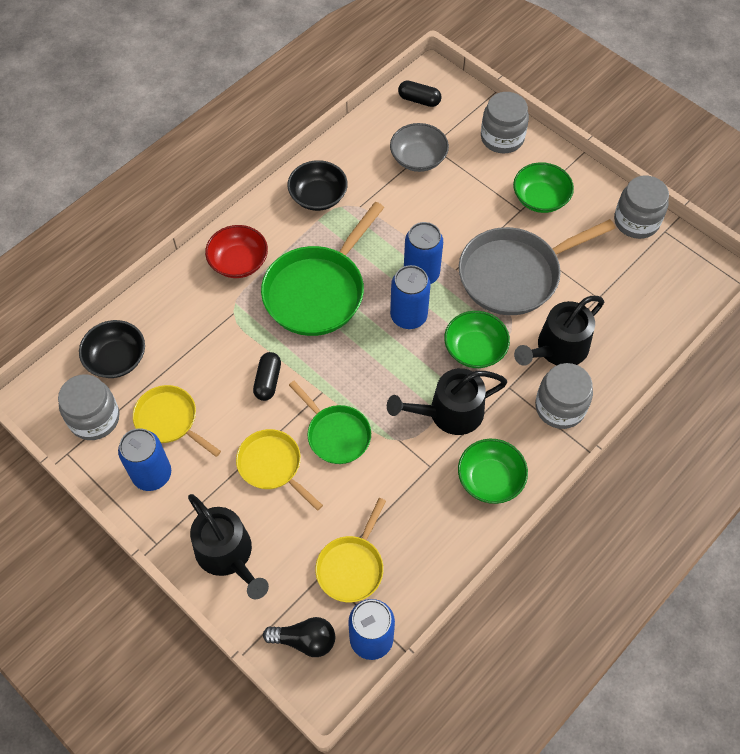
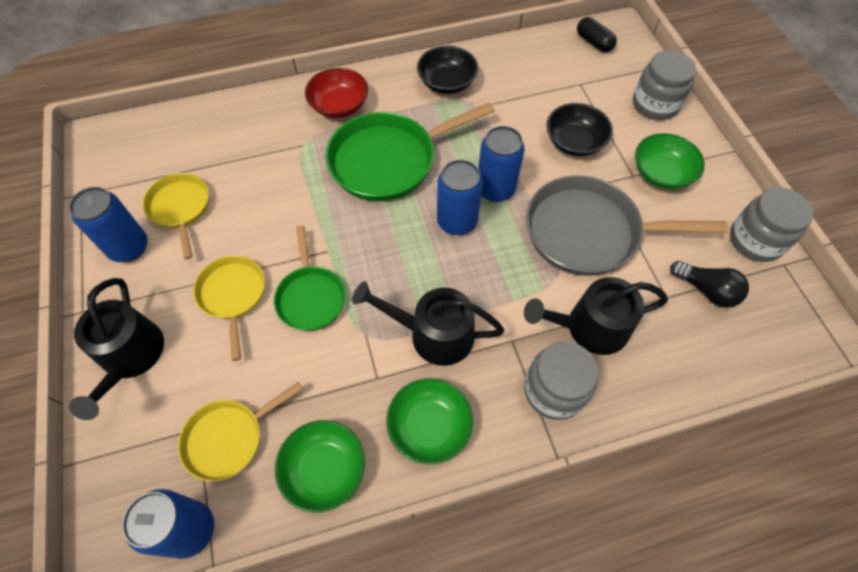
camera: 30 degrees right, 0 degrees up
(94, 418) = (125, 176): grey jar -> none
(116, 358) = (181, 137): black bowl -> black bowl (574, 142)
(268, 381) = (287, 217): black capsule -> none
(304, 640) = (129, 488): black light bulb -> black light bulb (706, 290)
(418, 158) = (561, 89): grey bowl -> none
(475, 349) = (501, 284): green bowl -> green bowl (324, 470)

